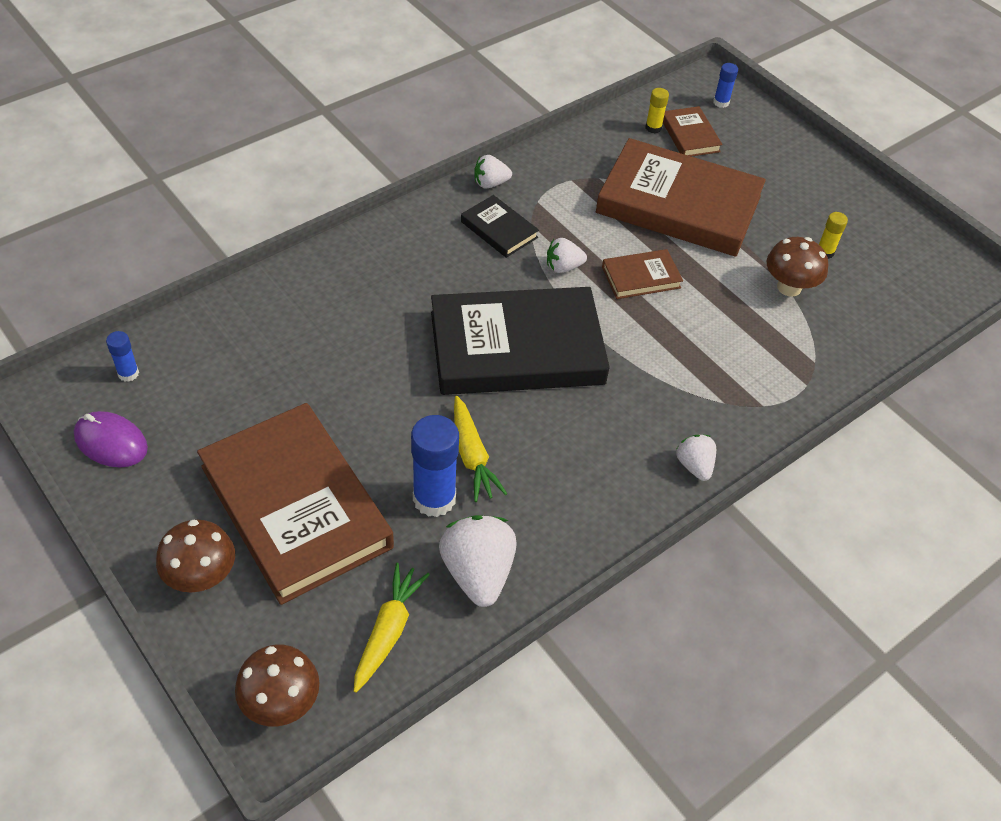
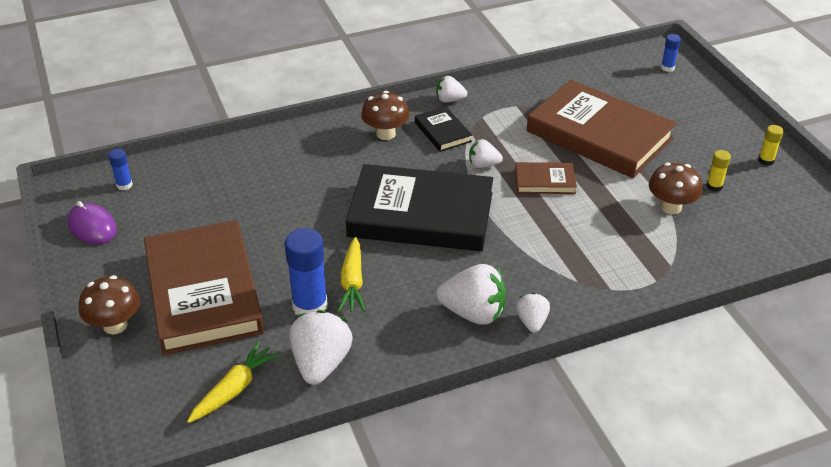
camera: 20 degrees right, 10 degrees down
(281, 703) = (133, 420): brown mushroom -> brown mushroom (386, 134)
(626, 468) = (473, 313): none -> white strawberry
(653, 128) = (601, 78): yellow glue stick -> yellow glue stick (766, 161)
(690, 135) = (630, 87): brown book -> none

